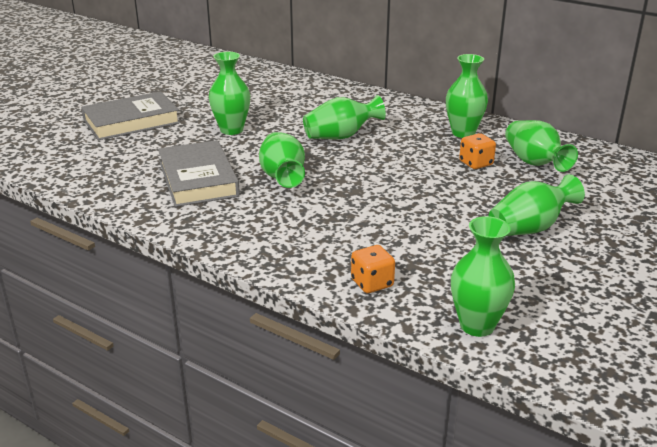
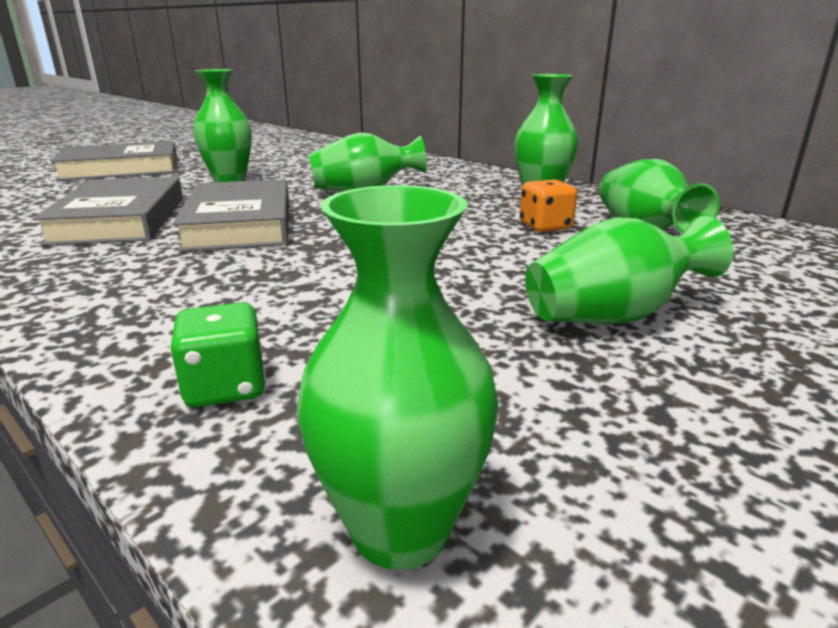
camera: 10 degrees right, 5 degrees down
(282, 177) = (240, 224): green vase -> grey book
(372, 283) = (226, 387): orange dice -> green dice

